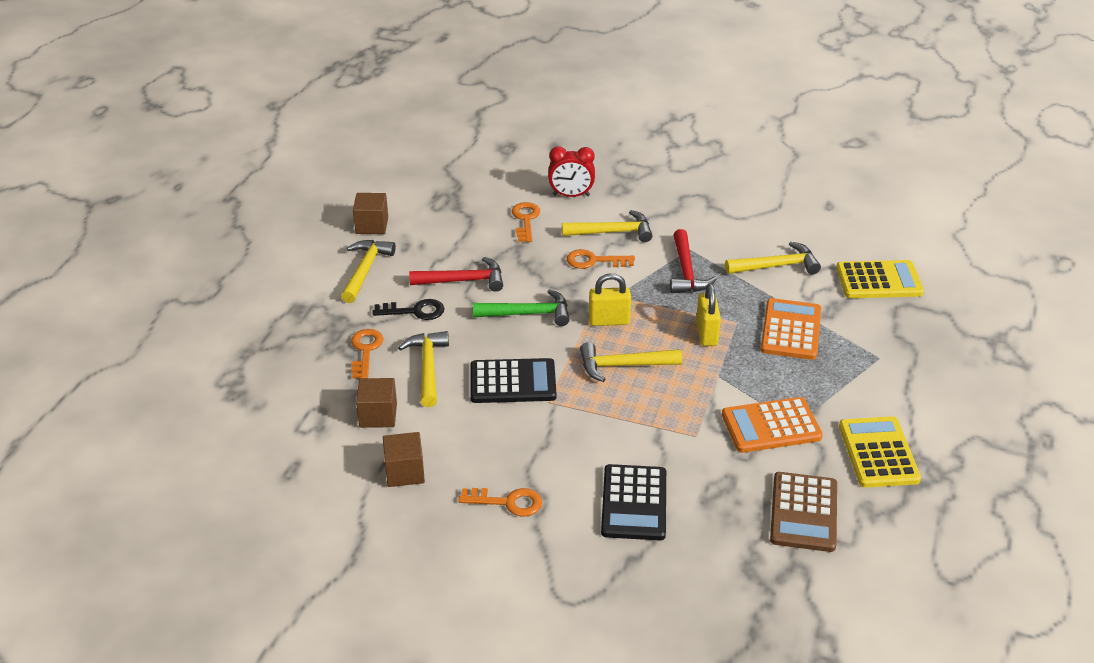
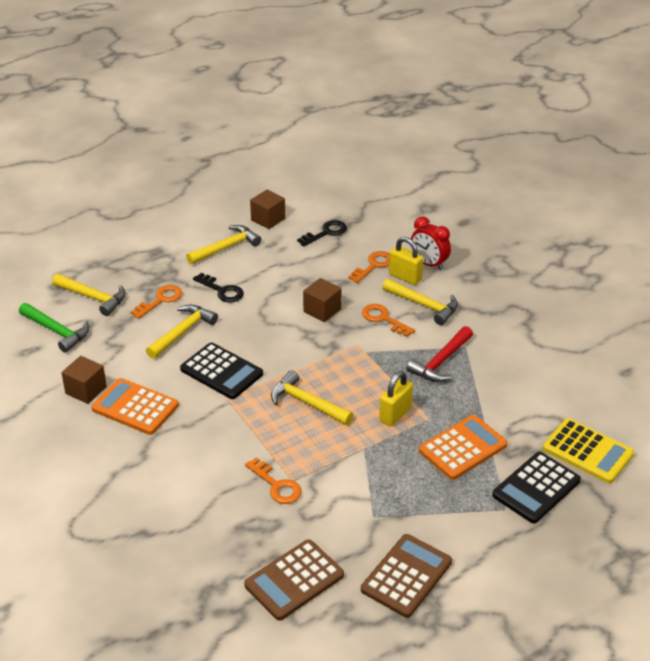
camera: 40 degrees right, 0 degrees up
(378, 415) = (116, 345): brown cube -> brown cube (322, 310)
(444, 211) = (326, 233): none -> black key
(463, 280) = (278, 286): red hammer -> none
(508, 502) = (118, 447): orange key -> orange key (277, 485)
(528, 314) = (290, 331): green hammer -> green hammer (57, 331)
(609, 321) = (338, 366): yellow padlock -> yellow padlock (405, 277)
(634, 503) = (192, 498): black calculator -> black calculator (536, 488)
(771, 426) = (353, 507): orange calculator -> orange calculator (135, 407)
(777, 266) = (517, 395): yellow hammer -> yellow hammer (93, 298)
(878, 453) = (406, 576): yellow calculator -> brown calculator

